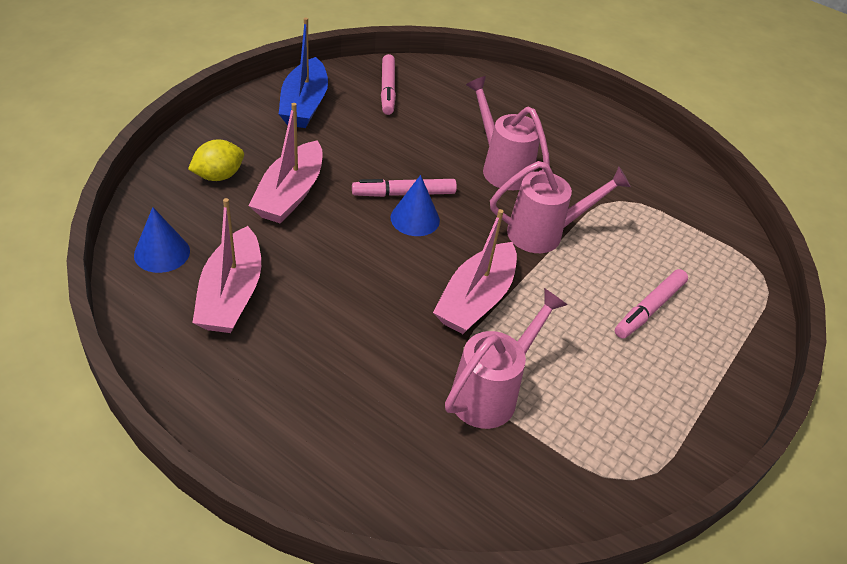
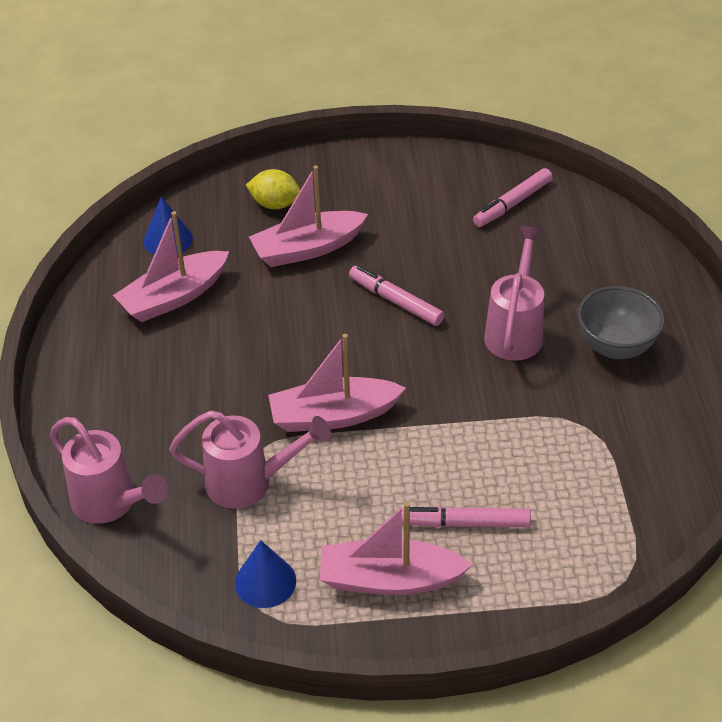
camera: 55 degrees right, 0 degrees up
(304, 104) = (418, 179): blue boat -> none
(415, 219) = (375, 326): blue cone -> blue cone (265, 581)
(545, 233) = (468, 407): pink watering can -> pink watering can (111, 504)
(566, 143) = (615, 347): none -> grey bowl
(666, 382) = (389, 579): none -> pink boat

